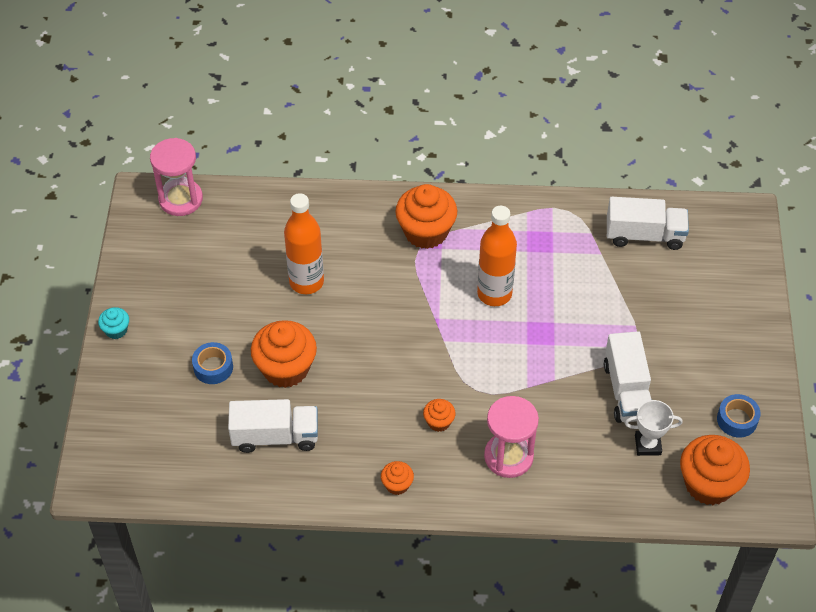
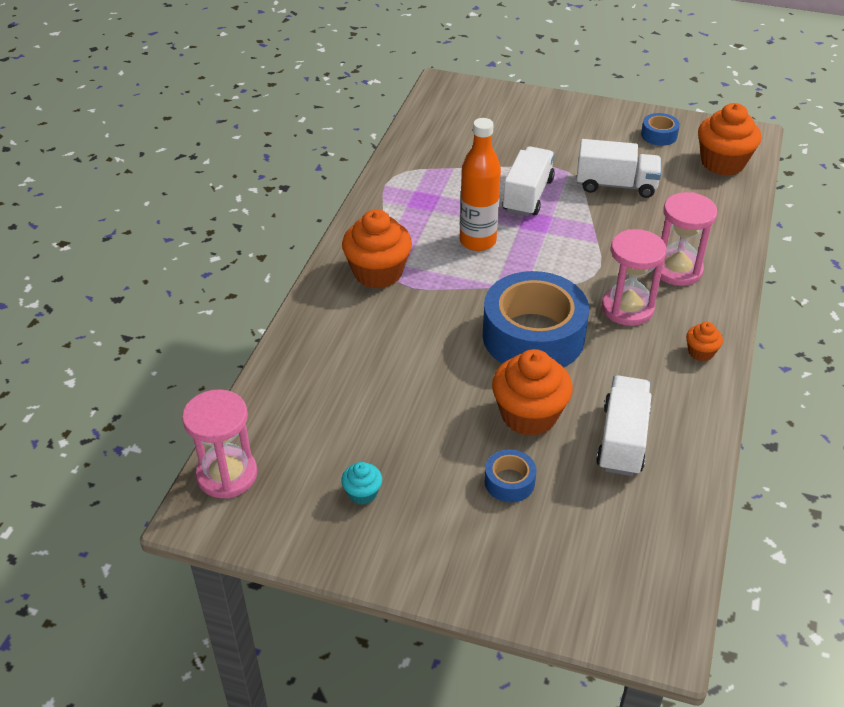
camera: 75 degrees left, 10 degrees down
(116, 330) = (420, 576): turquoise cupcake -> turquoise cupcake (362, 493)
(306, 282) = (409, 377): orange bottle -> none
(380, 356) = (533, 336): none -> blue tape
(439, 422) = (627, 308): orange cupcake -> pink hourglass
(644, 235) = (442, 140): white truck -> white truck (527, 195)
(647, 445) = (677, 186): white trophy -> none

